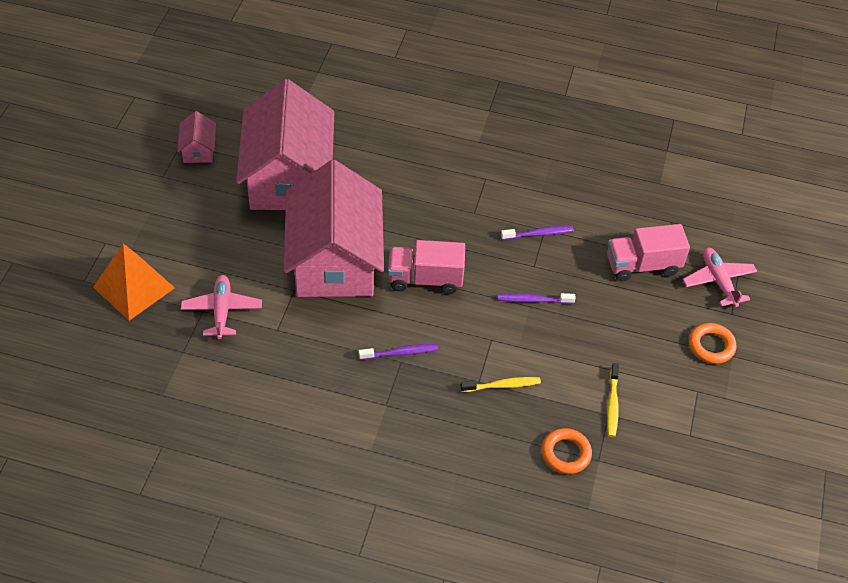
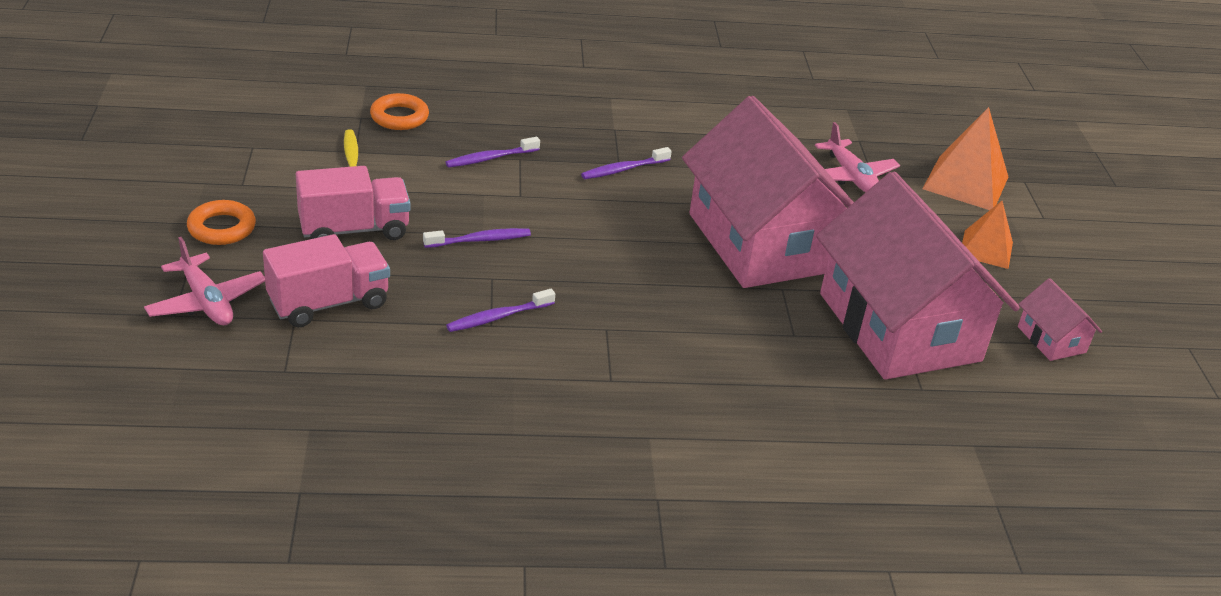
camera: 160 degrees right, 15 degrees down
(176, 223) = (986, 249): none -> orange pyramid
(425, 279) = (634, 240): pink truck -> pink truck (354, 230)
(502, 385) = (490, 158): yellow toothbrush -> purple toothbrush

